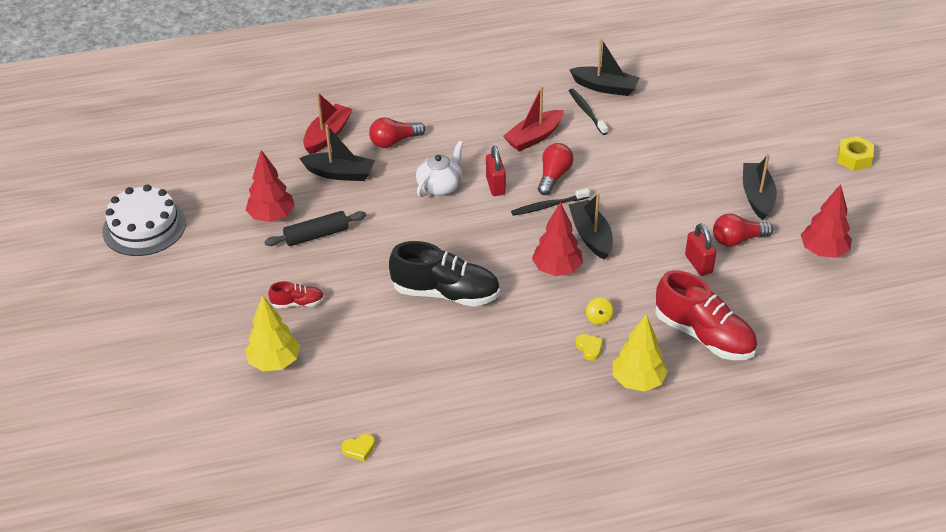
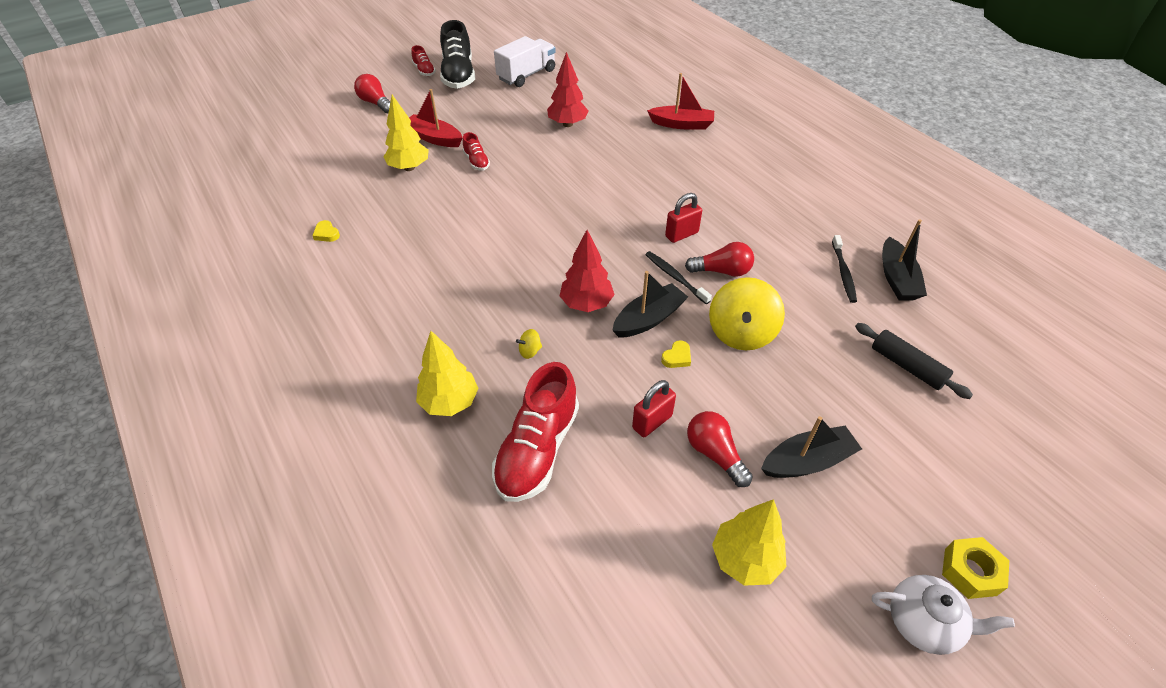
camera: 70 degrees right, 5 degrees up
(62, 318) = (424, 71): none -> red shoe
(144, 227) = (526, 75): white cake -> white truck
(316, 235) = (558, 150): black rolling pin -> black rolling pin (907, 366)
(340, 173) = (639, 142): black boat -> none
(394, 141) = (700, 160): red light bulb -> red light bulb (375, 103)
(440, 186) = (659, 200): white teapot -> white teapot (923, 622)
(446, 293) = (521, 238): black shoe -> black shoe (458, 75)
(534, 137) = (771, 244): red boat -> red boat (434, 138)
(586, 111) = (843, 273): black toothbrush -> black toothbrush turned 135 degrees clockwise
(589, 348) = (485, 353): yellow heart -> yellow heart (677, 357)
(627, 188) = (741, 333): none -> yellow spinning top
(823, 251) = (745, 559): red tree -> yellow tree

